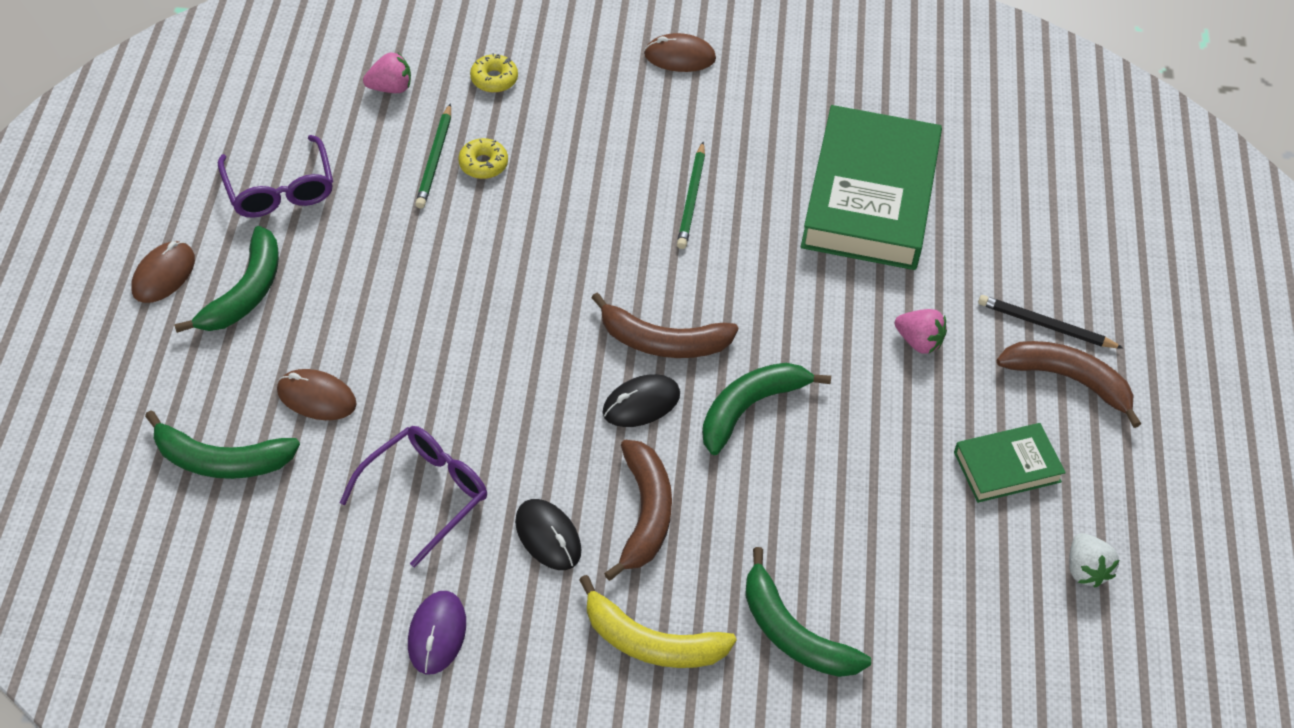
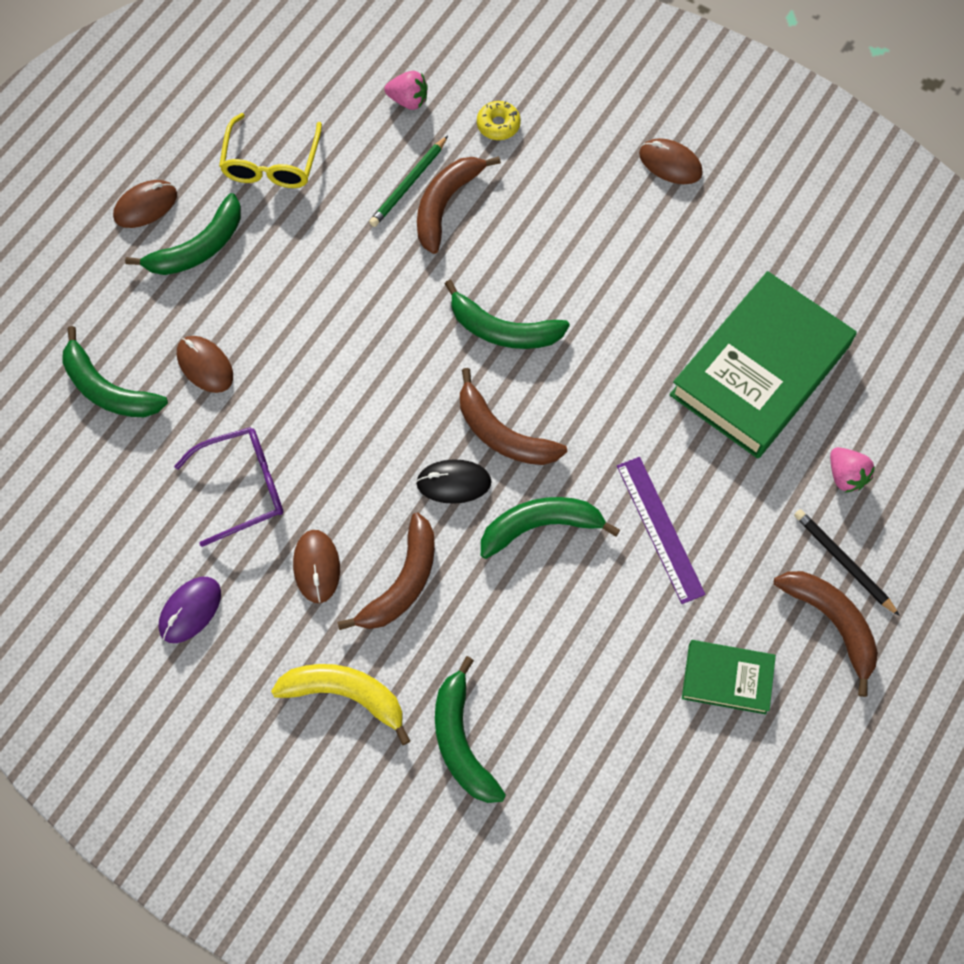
camera: 30 degrees right, 15 degrees up
(280, 190) = (271, 163): purple glasses -> yellow glasses
(483, 164) = (445, 204): yellow donut -> brown banana
(548, 536) = (317, 567): black mouse -> brown mouse
(607, 251) = (502, 330): none -> green banana
(650, 642) = (346, 694): yellow banana -> yellow banana turned 150 degrees clockwise
(691, 198) = (602, 308): green pencil -> none
(864, 365) = (659, 529): none -> purple ruler
(918, 341) = (720, 528): pink strawberry -> pink strawberry (845, 475)
(1085, 570) = (738, 803): white strawberry -> none

